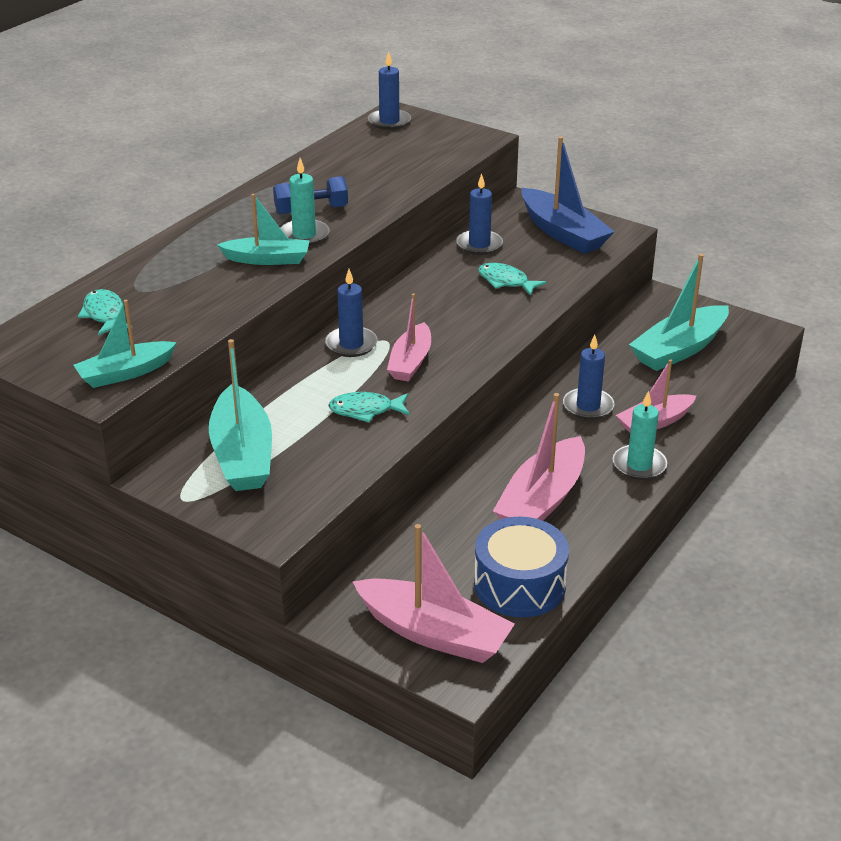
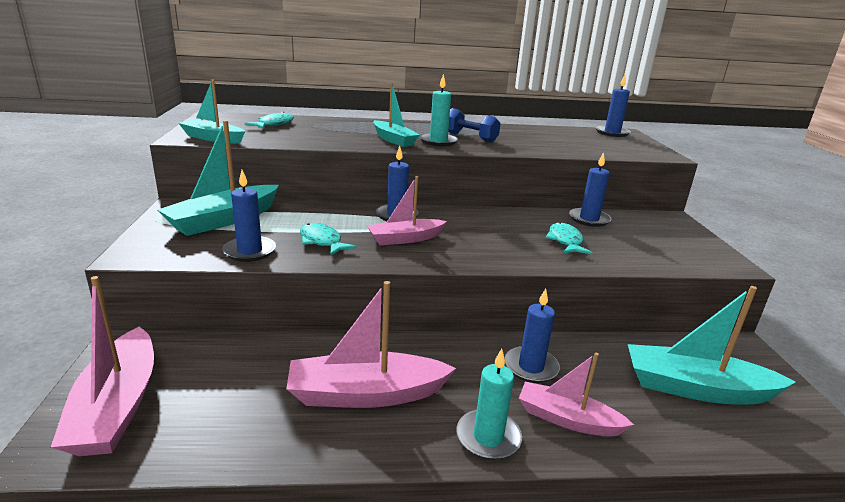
camera: 50 degrees right, 10 degrees down
(343, 459) = (250, 251): none -> blue candle
(519, 584) = (223, 431): blue drum -> none
(563, 233) = (671, 242): blue boat -> none

